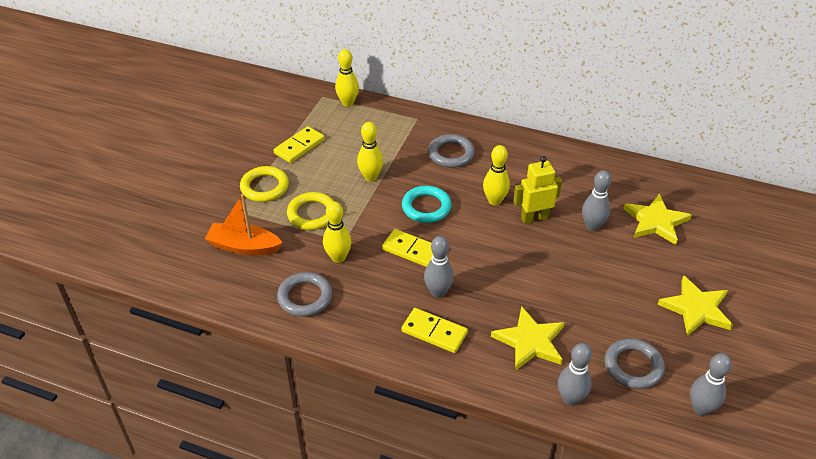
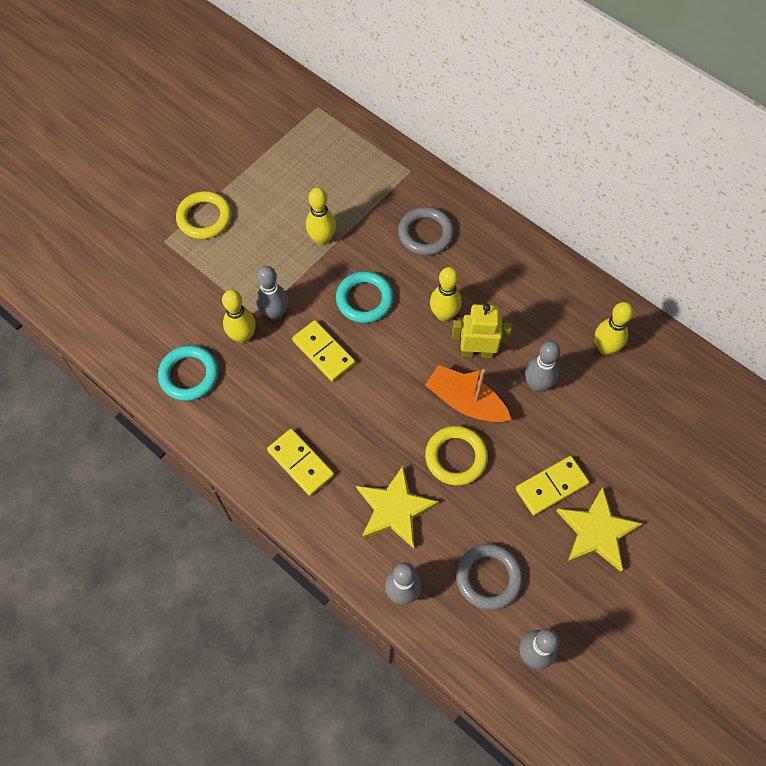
camera: 20 degrees right, 20 degrees up
(244, 246) = (153, 290): orange boat -> orange boat (465, 402)
(299, 146) = (263, 172): yellow domino -> yellow domino (551, 486)
(305, 297) = (189, 375): grey ring -> turquoise ring
(312, 214) = (239, 270): yellow ring -> yellow ring (456, 457)
(348, 103) = (342, 125): yellow bowling pin -> yellow bowling pin (605, 347)
(438, 292) = (327, 415): grey bowling pin -> grey bowling pin (275, 313)
(655, 221) = (614, 402): yellow star -> none

